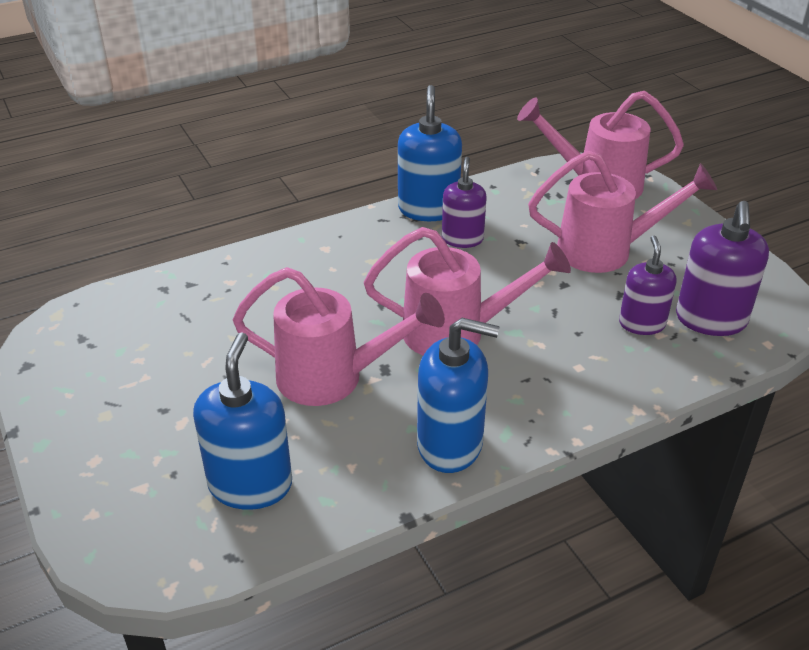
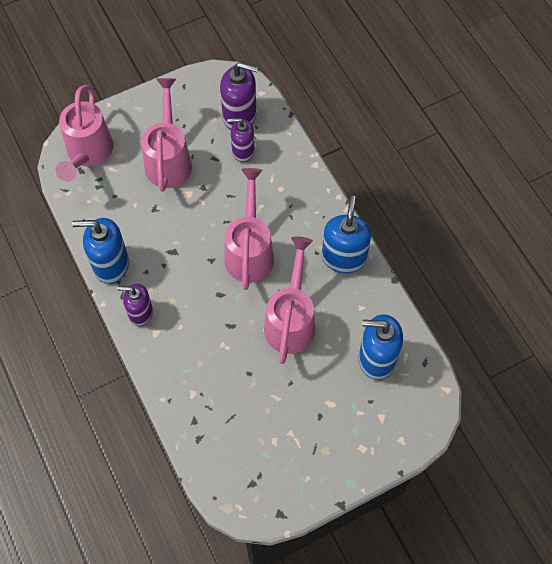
camera: 90 degrees left, 25 degrees up
(462, 239) = (150, 244): purple soap dispenser -> purple soap dispenser (140, 313)

